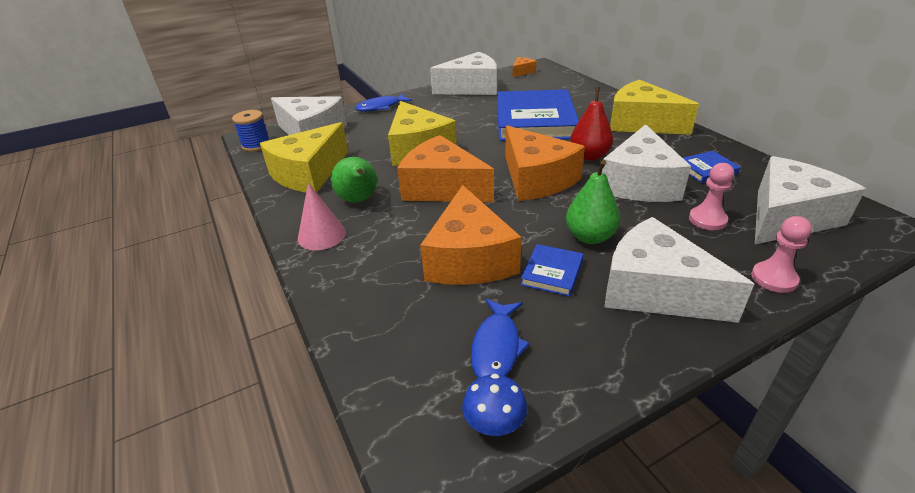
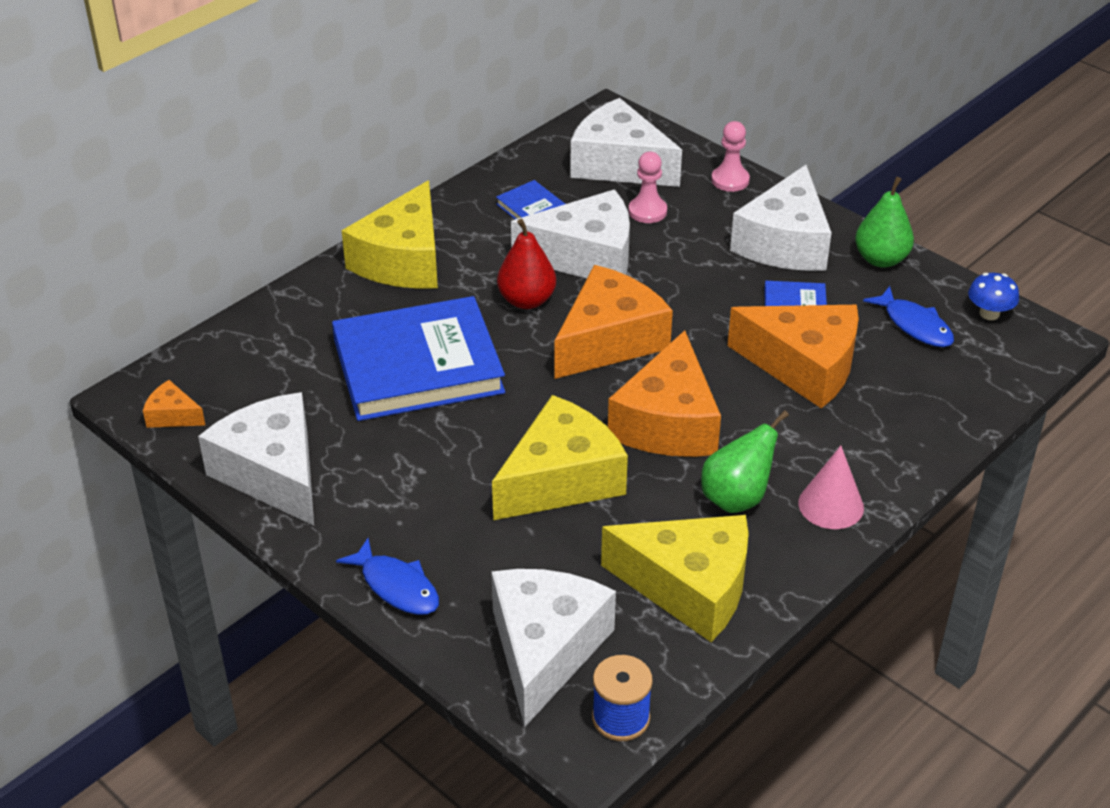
camera: 110 degrees left, 5 degrees up
(469, 258) = (804, 366): orange cheese -> orange cheese turned 45 degrees clockwise
(497, 347) = (914, 325): blue fish -> blue fish turned 60 degrees clockwise
(590, 237) = (719, 286): green pear -> green pear (881, 259)

